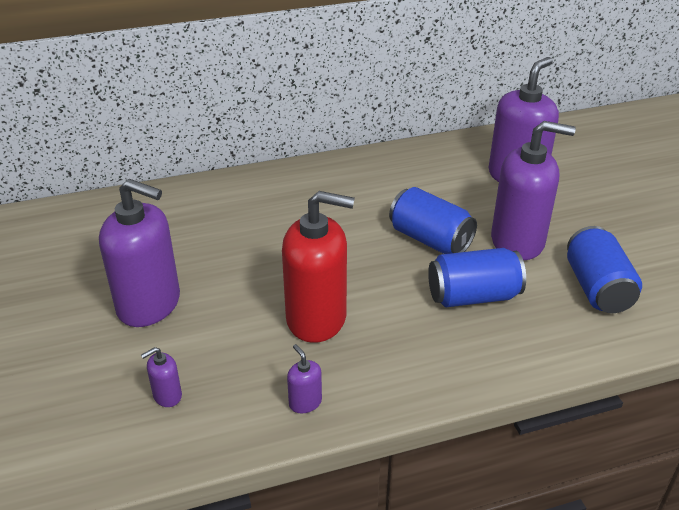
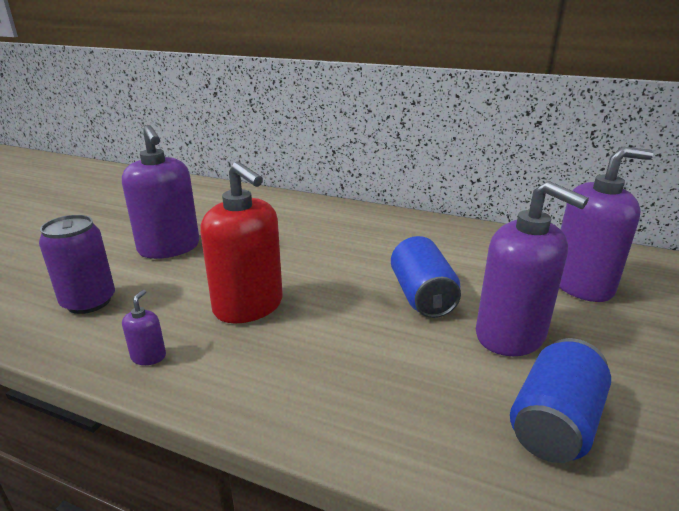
camera: 40 degrees right, 10 degrees down
(167, 396) = (89, 302): purple soap dispenser -> purple can
(473, 296) = (399, 357): blue can -> none

